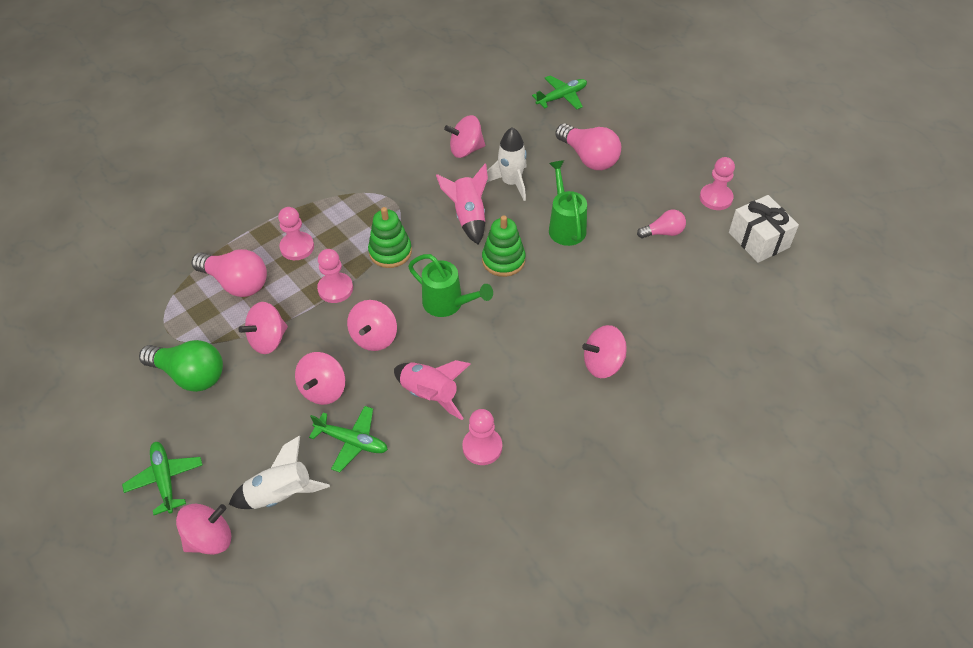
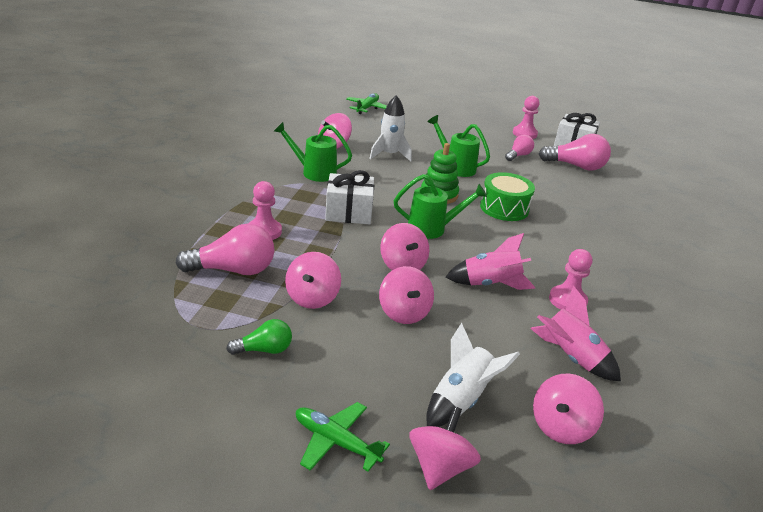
camera: 40 degrees left, 20 degrees down
(190, 375) = (264, 350): green light bulb -> green light bulb, size x0.58
(335, 289) = (331, 247): pink pawn -> none
(352, 441) = (471, 337): green plane -> none
(390, 252) = (349, 212): green stacking toy -> white gift
(409, 184) = (314, 172): none -> green watering can
(468, 217) = (383, 179): pink rocket -> pink rocket (570, 357)
(553, 305) = (504, 208): none -> green drum
(589, 158) = (424, 132): pink light bulb -> pink light bulb (576, 166)
(603, 363) = (575, 227): pink spinning top -> pink spinning top (561, 427)

